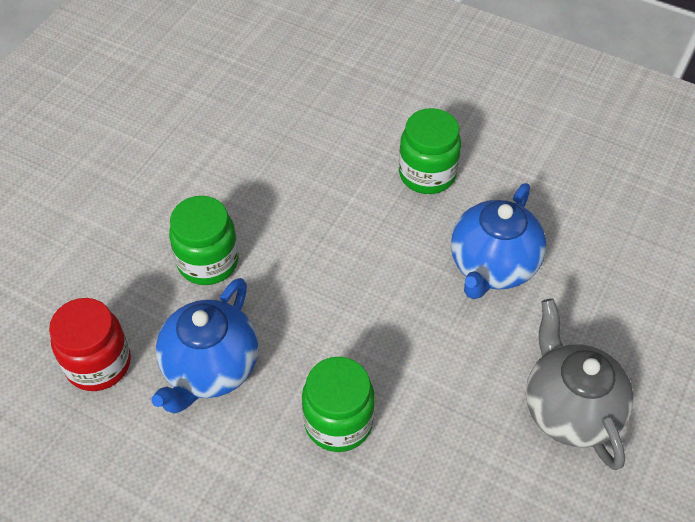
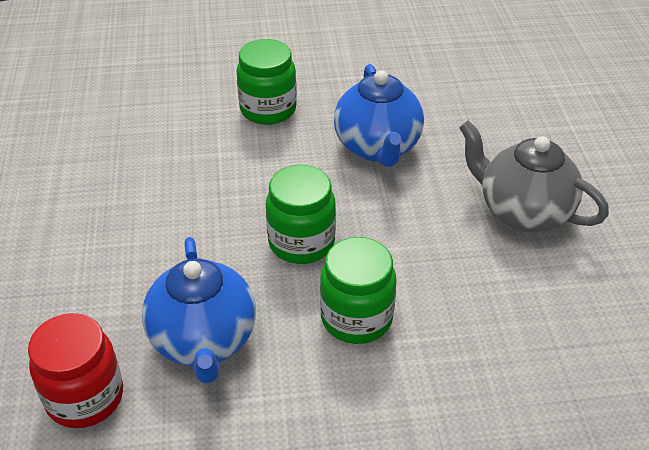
camera: 35 degrees left, 10 degrees down
(208, 262) = (127, 260): green jar -> green jar (301, 242)

